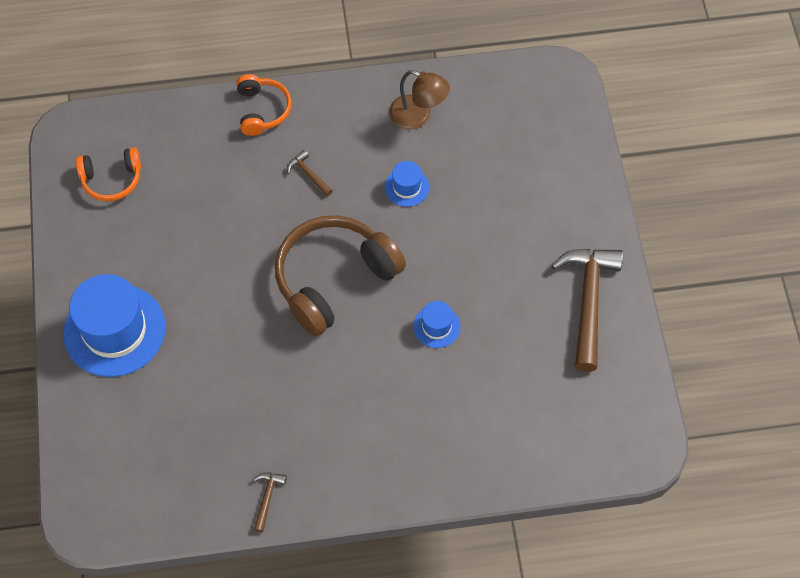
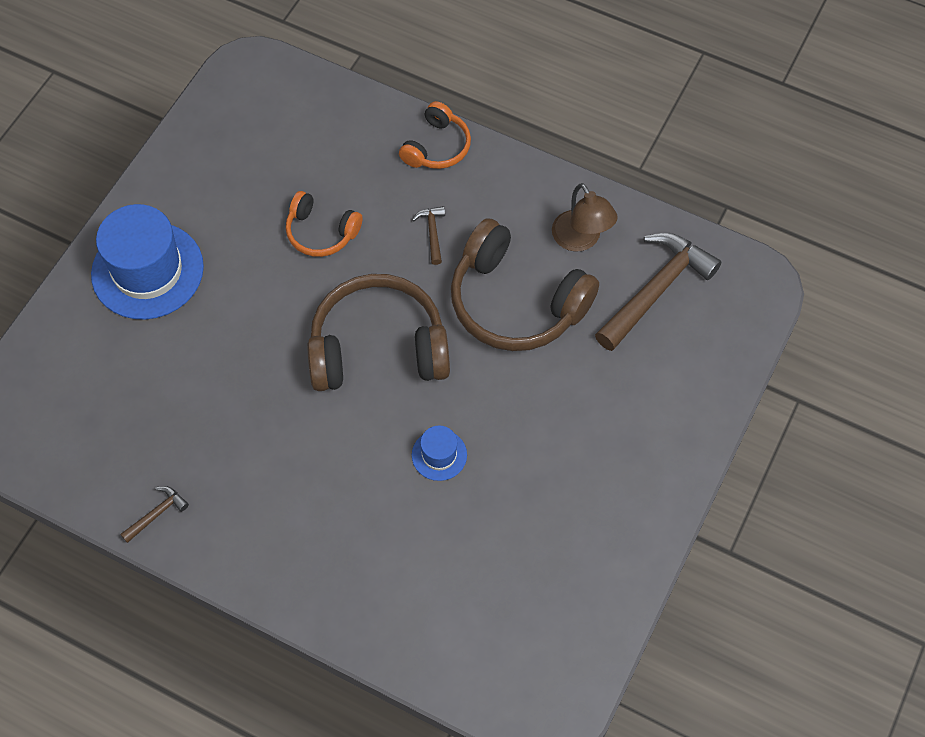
camera: 35 degrees right, 0 degrees up
(112, 179) = (252, 131): orange headphones -> orange headphones (321, 232)
(406, 187) = (516, 302): blue hat -> brown headphones
(588, 302) = (608, 528): brown hammer -> brown hammer (656, 290)

